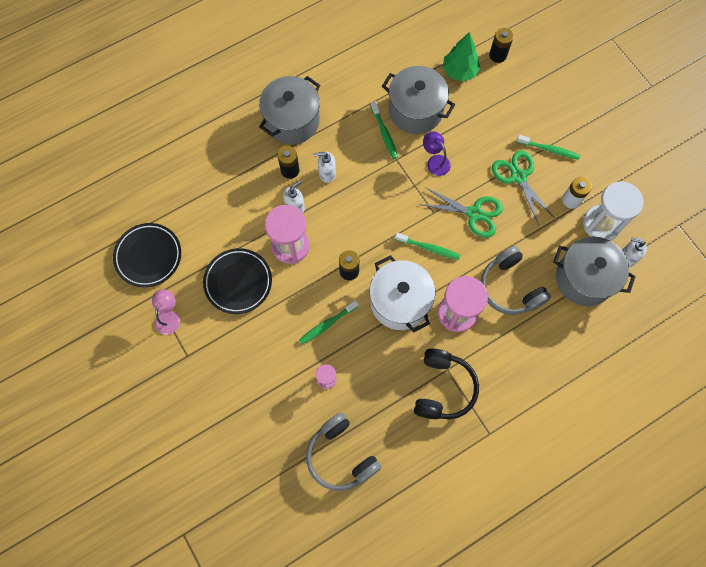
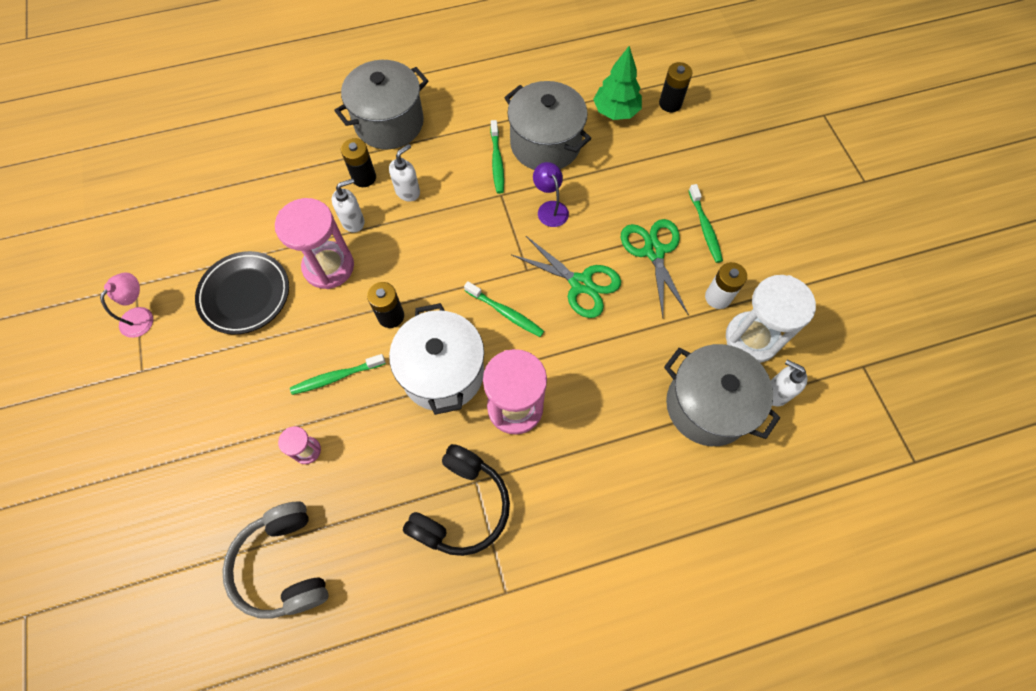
camera: 15 degrees right, 5 degrees down
(148, 256) = (151, 237): black plate -> none
(327, 173) = (408, 192): white soap dispenser -> white soap dispenser turned 120 degrees clockwise
(510, 287) = (599, 391): grey headphones -> none
(549, 149) = (705, 228): green toothbrush -> green toothbrush turned 45 degrees clockwise

